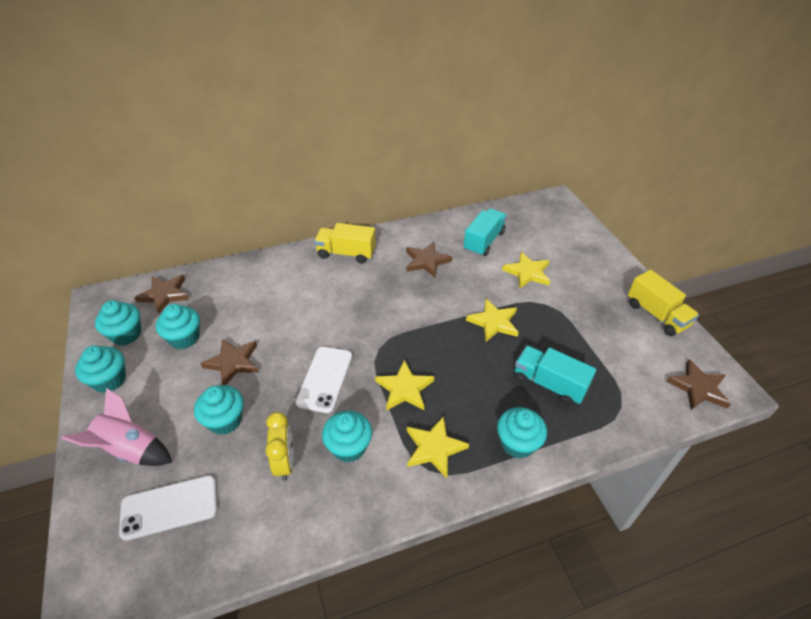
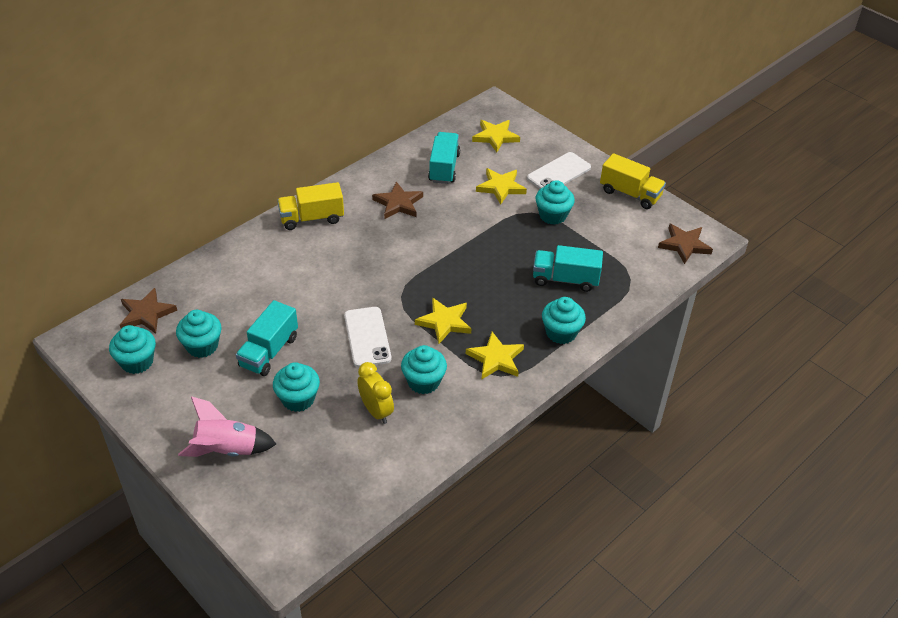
camera: 25 degrees left, 0 degrees up
(109, 380) = (156, 405): turquoise cupcake -> turquoise cupcake (552, 215)
(169, 507) = (299, 476): white phone -> white phone (559, 173)
(233, 363) = (269, 351): brown star -> turquoise truck
(493, 322) = (493, 242): yellow star -> yellow star (495, 137)

